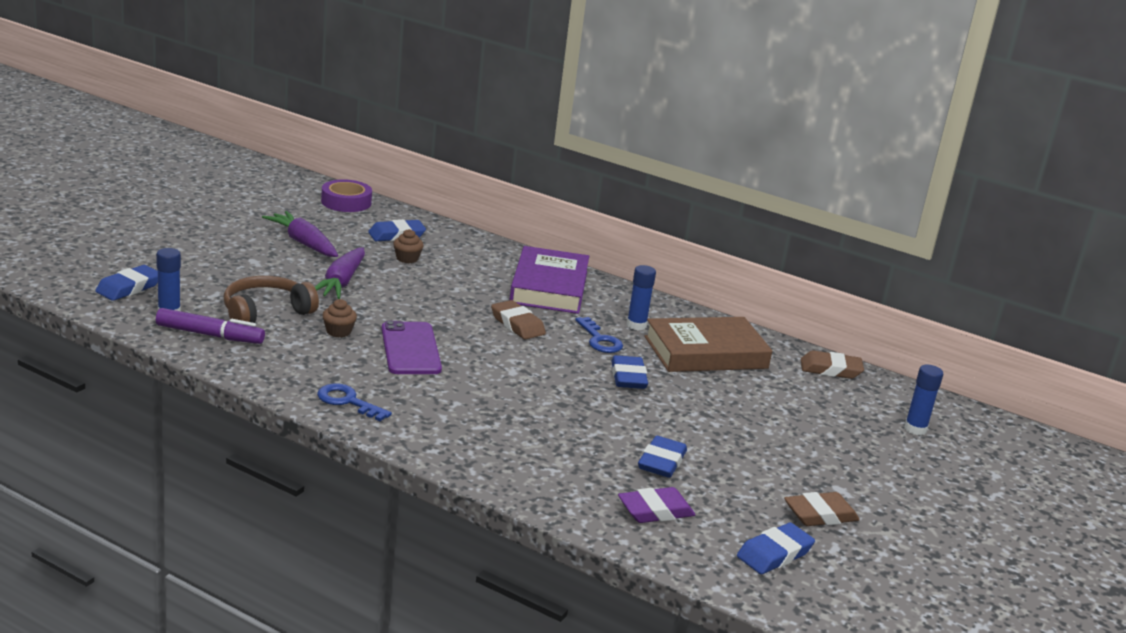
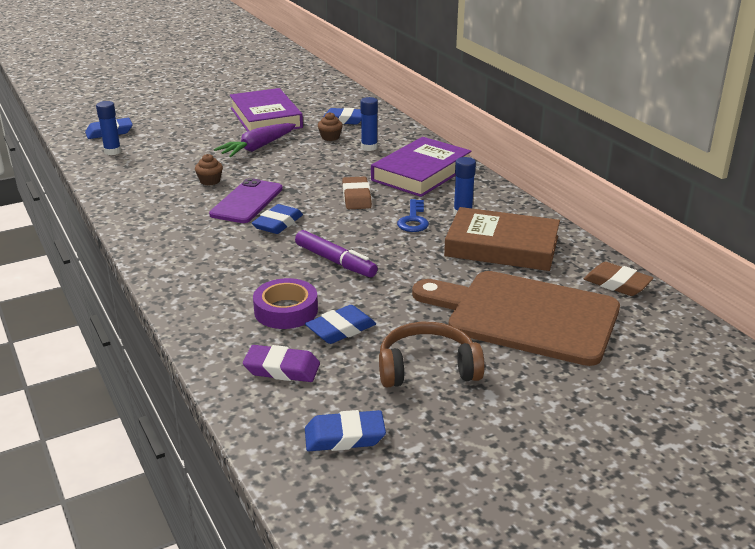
camera: 35 degrees right, 5 degrees up
(210, 335) = (119, 170): purple marker -> purple marker (335, 261)
(265, 312) = (176, 160): brown headphones -> brown headphones (427, 368)
(303, 243) = (266, 118): purple carrot -> purple book
(346, 202) = (335, 93): purple tape -> purple tape (286, 310)
(348, 401) = (150, 231): blue key -> none
(628, 377) = (401, 254): blue eraser -> blue eraser (278, 223)
(793, 414) = (525, 316): none -> brown cutting board
(820, 515) = (437, 413): brown eraser -> none
(915, 429) = (647, 358): blue glue stick -> blue glue stick (369, 147)

